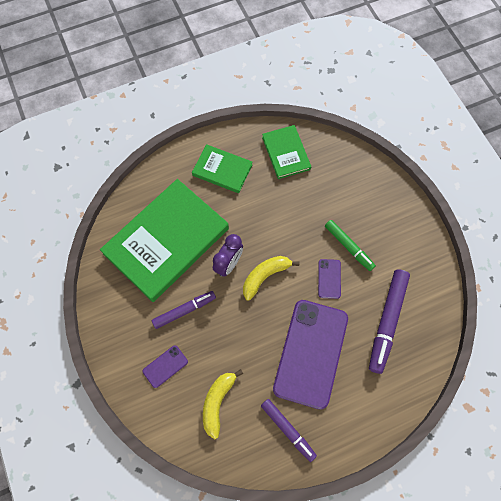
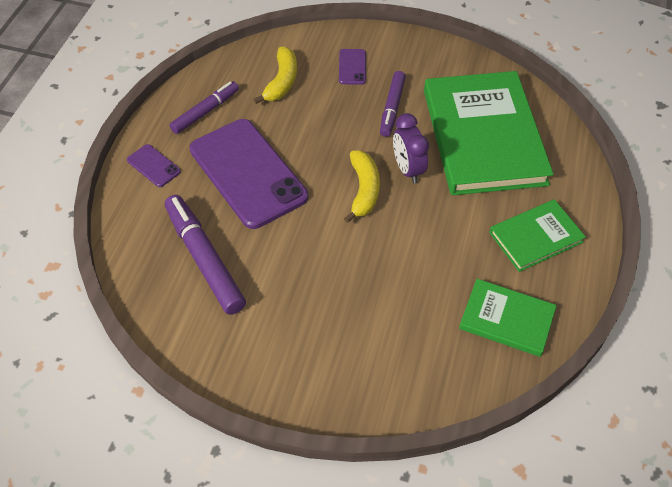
camera: 130 degrees right, 15 degrees down
(217, 402) = (282, 82): yellow banana -> yellow banana turned 45 degrees clockwise
(287, 429) = (205, 112): purple marker -> purple marker turned 135 degrees clockwise
(329, 278) = (303, 243): purple phone -> purple phone (153, 166)
(348, 246) = (321, 290): green marker -> none

